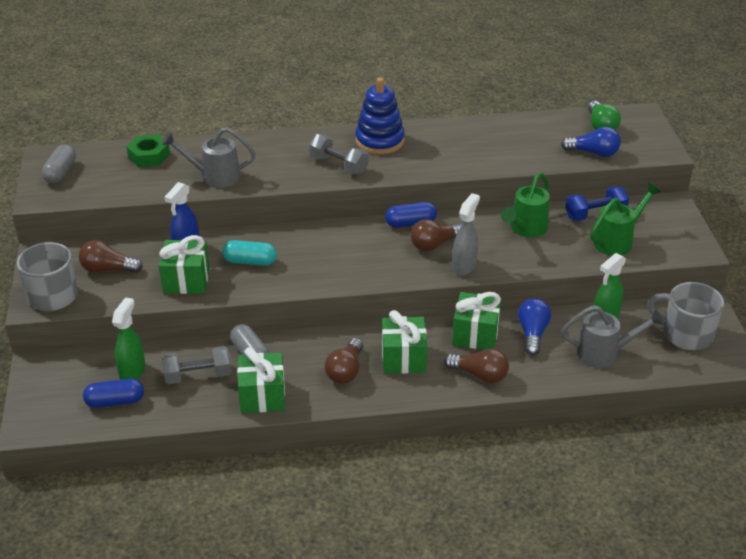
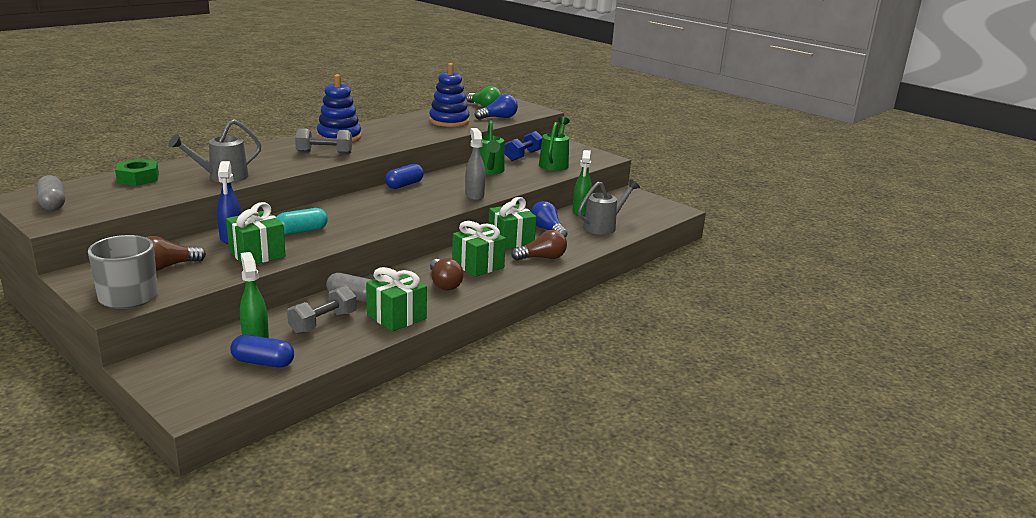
camera: 40 degrees left, 15 degrees down
(115, 401) = (263, 362): blue capsule -> blue capsule turned 60 degrees clockwise
(434, 244) = (437, 190): brown light bulb -> none
(526, 144) = (449, 121): none -> blue stacking toy
(686, 334) = (636, 206): grey mug -> none

